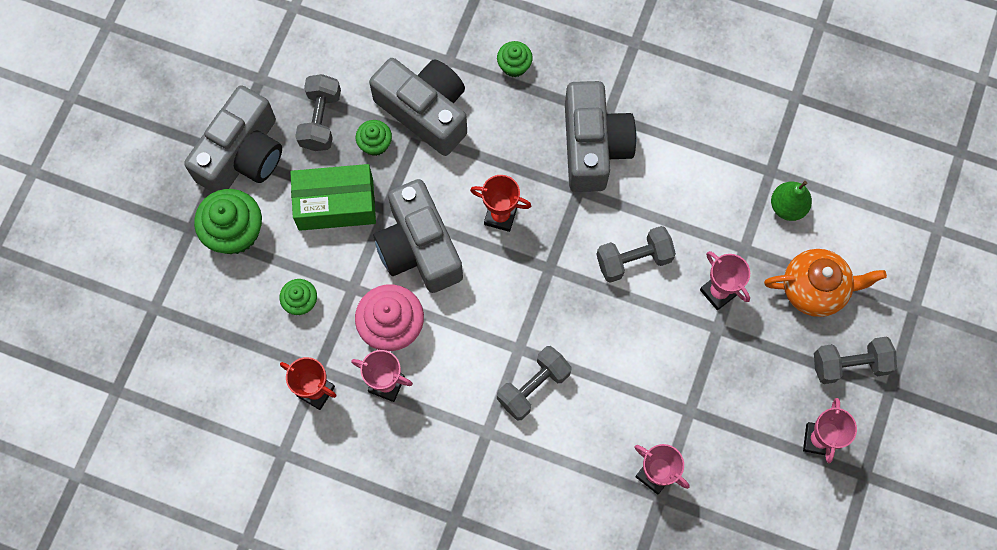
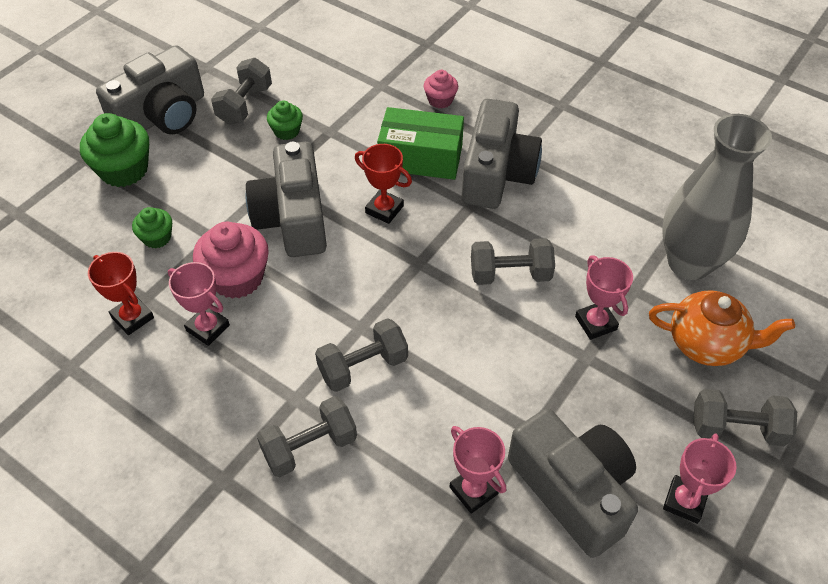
camera: 15 degrees right, 20 degrees down
(336, 204) = (229, 168): green box -> green box (420, 157)
(425, 111) = (344, 116): grey camera -> grey camera (573, 490)
(514, 66) = (440, 100): green cupcake -> pink cupcake
(514, 472) = (310, 447): none -> grey dumbbell
(787, 207) = (689, 263): green pear -> grey vase

